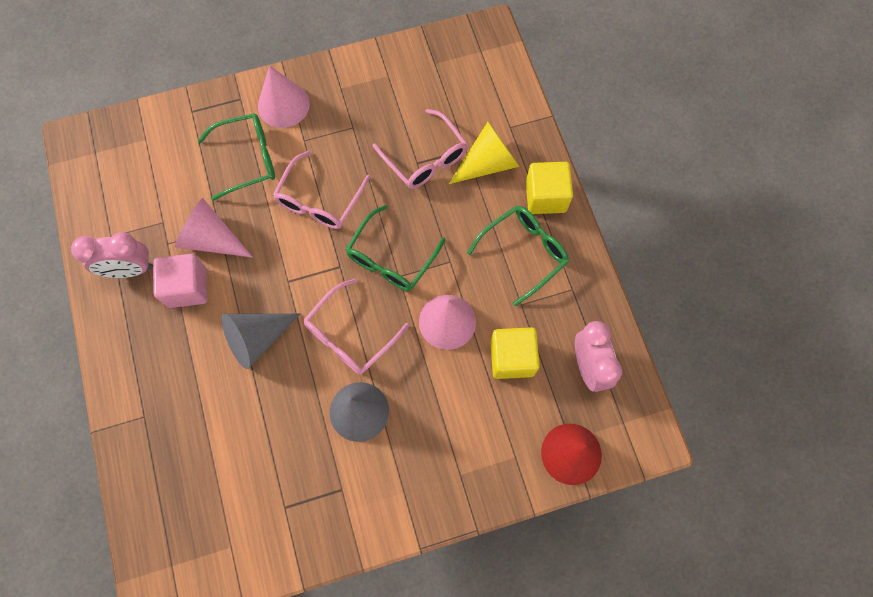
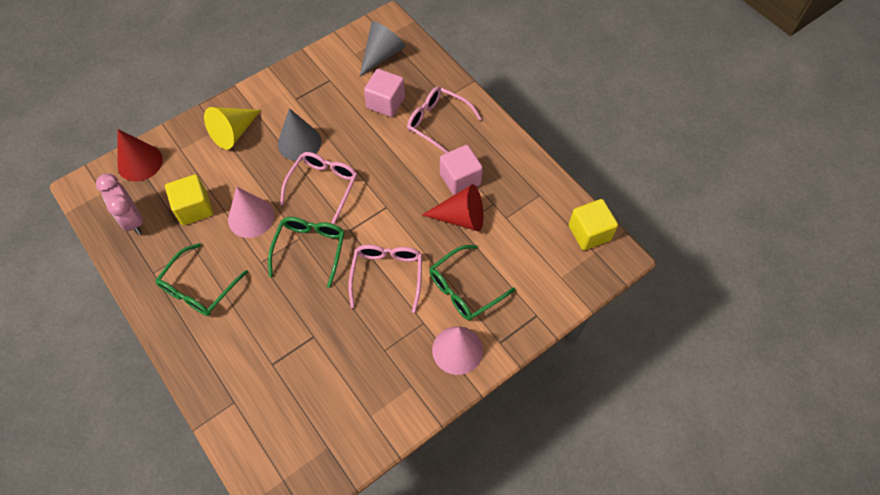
camera: 160 degrees right, 10 degrees down
(130, 269) = (510, 177): pink clock -> none
(211, 239) = (461, 217): pink cone -> red cone
(225, 437) = (385, 103): none -> pink cube
(257, 339) = (391, 163): grey cone -> grey cone (382, 55)
(425, 158) = (307, 343): pink glasses -> pink glasses (438, 123)
(487, 163) = (248, 357): yellow cone -> yellow cone (234, 132)
(545, 197) = (187, 343): yellow cube -> yellow cube (589, 233)

